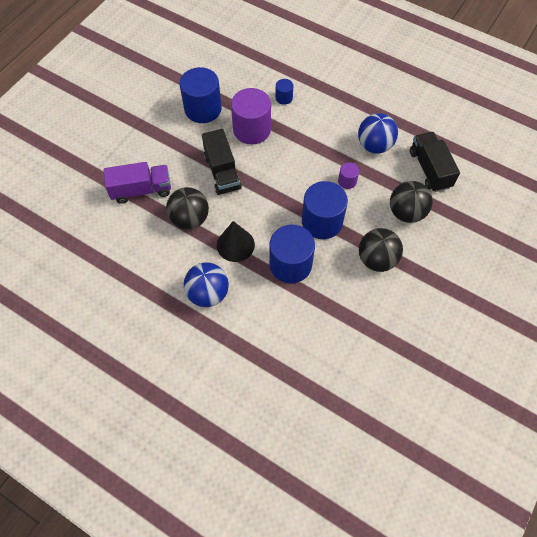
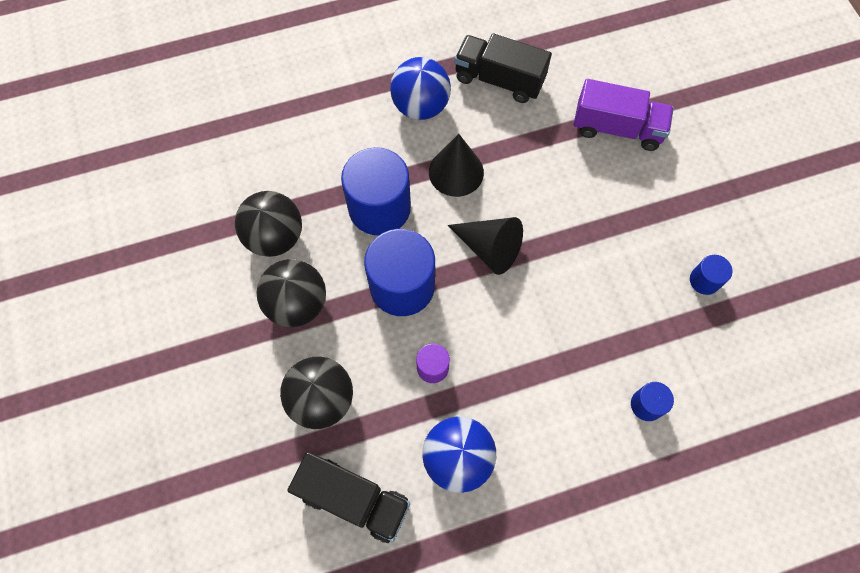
camera: 130 degrees right, 5 degrees up
(141, 190) = (617, 128): purple truck -> purple truck turned 105 degrees counterclockwise
(190, 219) = (532, 150): black ball -> black ball (275, 237)
(203, 109) = (704, 280): blue cylinder -> blue cylinder, size x0.47
(222, 172) = (573, 230): black truck -> black truck (499, 80)
(252, 129) = (618, 315): purple cylinder -> none
(266, 199) = (489, 249): none -> black cone

